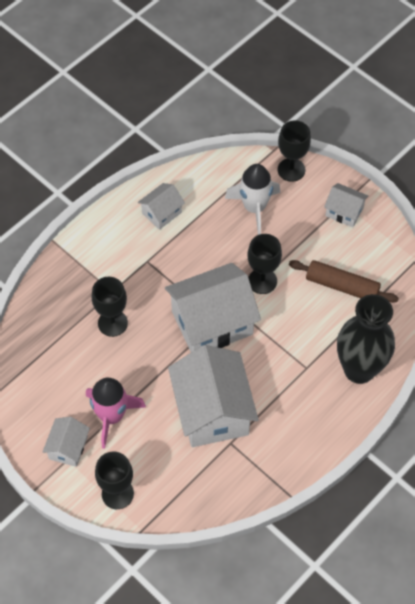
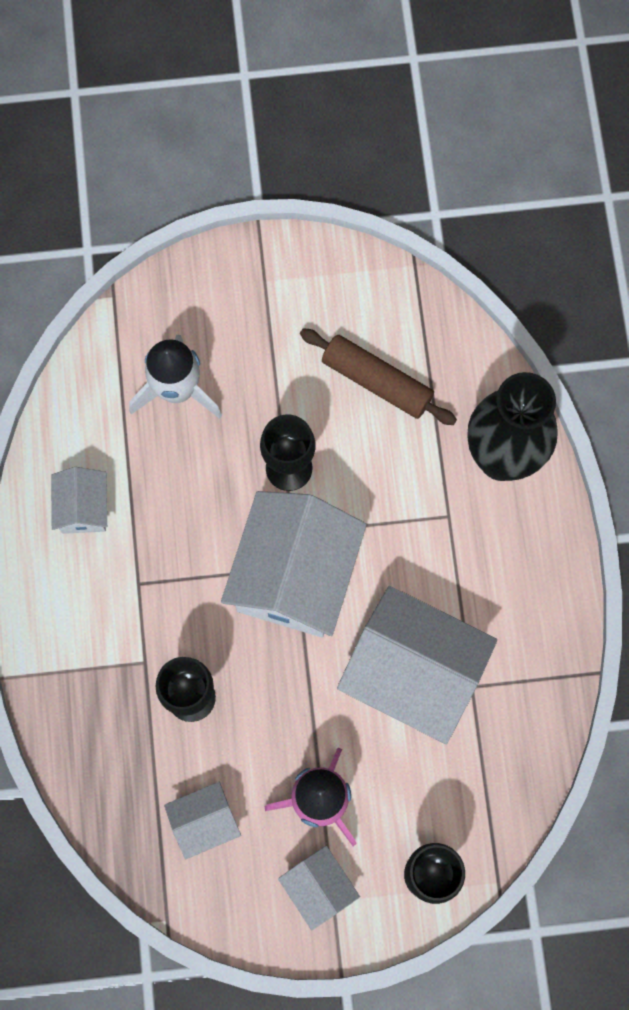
camera: 50 degrees left, 15 degrees up
(291, 170) = (162, 299): black goblet -> none
(342, 286) = (376, 382): brown rolling pin -> brown rolling pin turned 60 degrees clockwise
(344, 212) = (277, 289): white house -> white house (204, 822)

